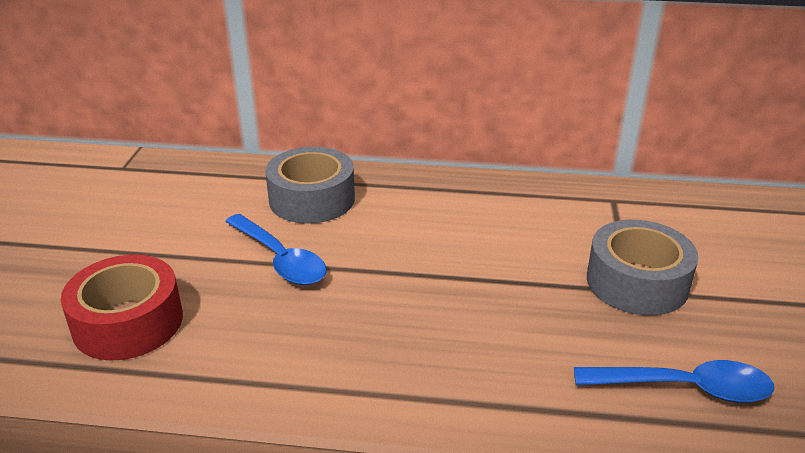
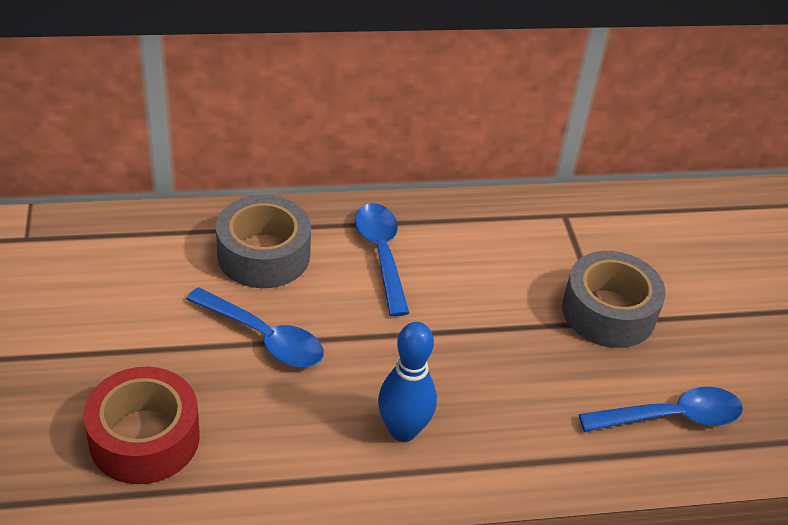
camera: 20 degrees left, 10 degrees up
(378, 354) = (403, 430): none -> blue bowling pin
(420, 211) = (381, 255): none -> blue spoon

